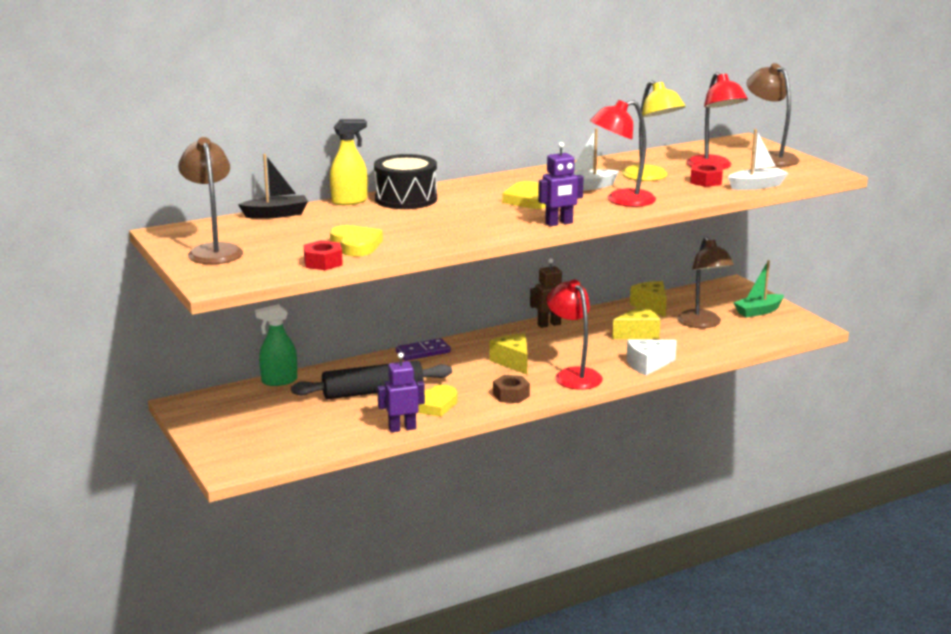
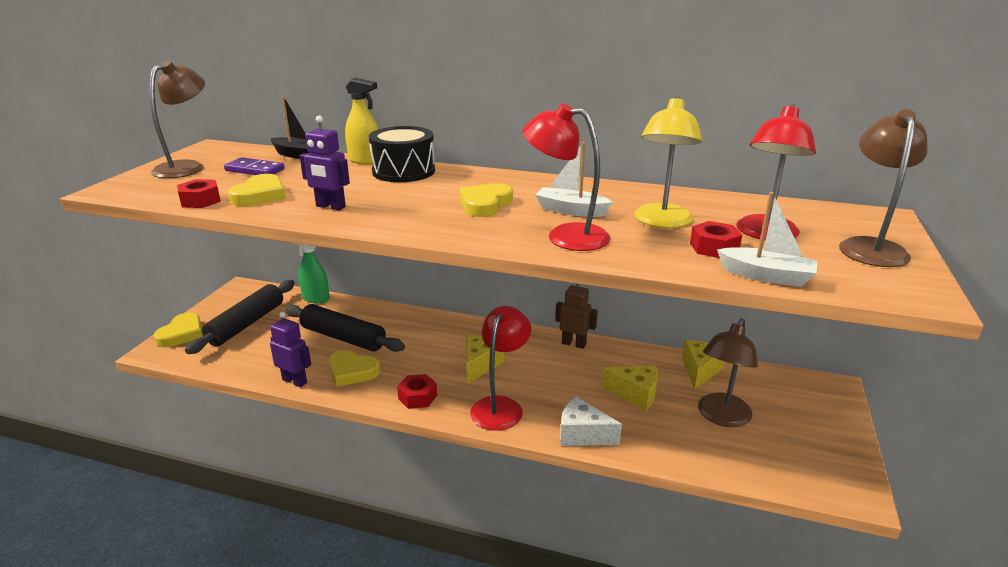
camera: 45 degrees right, 5 degrees up
(220, 451) = (182, 334): none -> yellow heart
(263, 420) = (246, 324): none -> black rolling pin
(423, 352) = (438, 321): purple domino -> purple domino (255, 170)
(511, 395) = (417, 397): brown nut -> red nut
(559, 223) = (445, 237): purple robot -> purple robot (330, 207)
(758, 311) = (812, 435): green boat -> none

